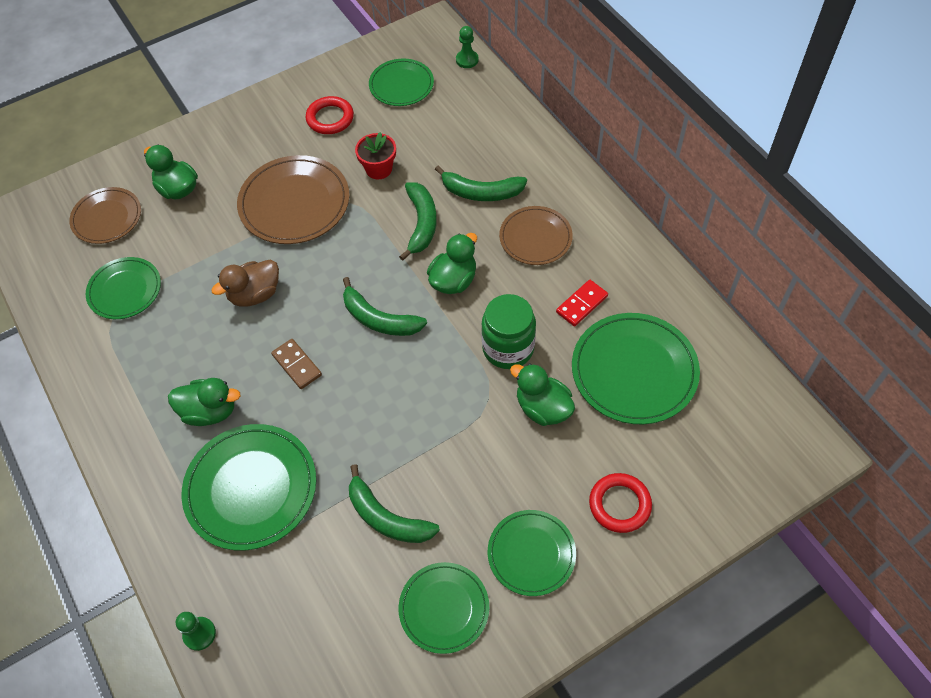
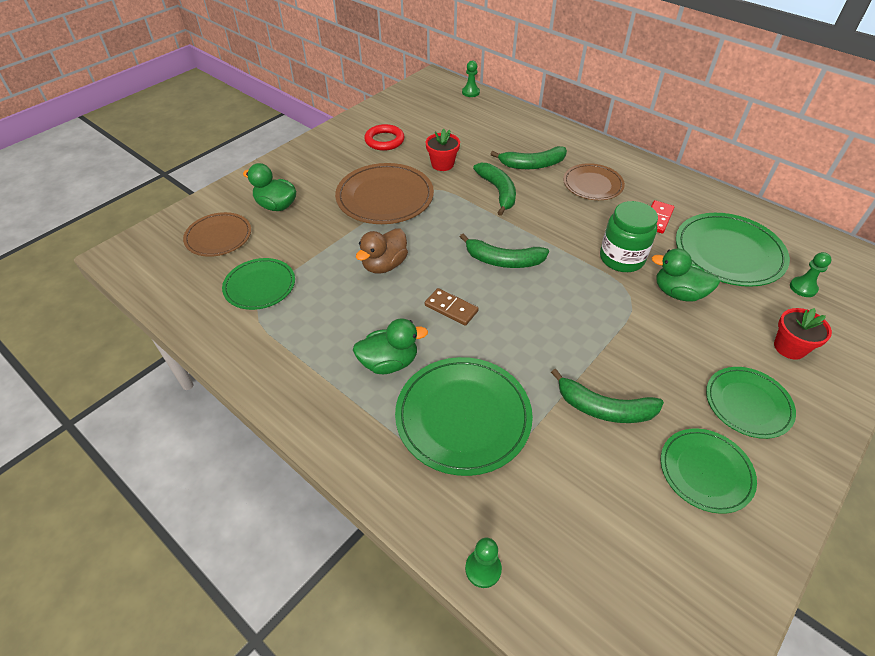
camera: 20 degrees left, 10 degrees down
(401, 85) = (429, 113): green plate -> none
(453, 280) = (548, 223): green duck -> none
(619, 504) = (789, 347): red ring -> red flower pot
(688, 438) = (803, 288): none -> green pawn

